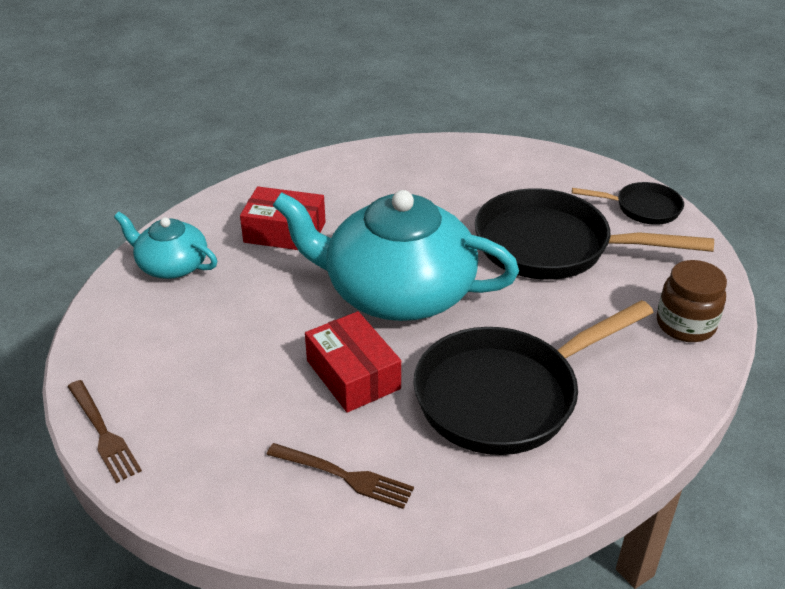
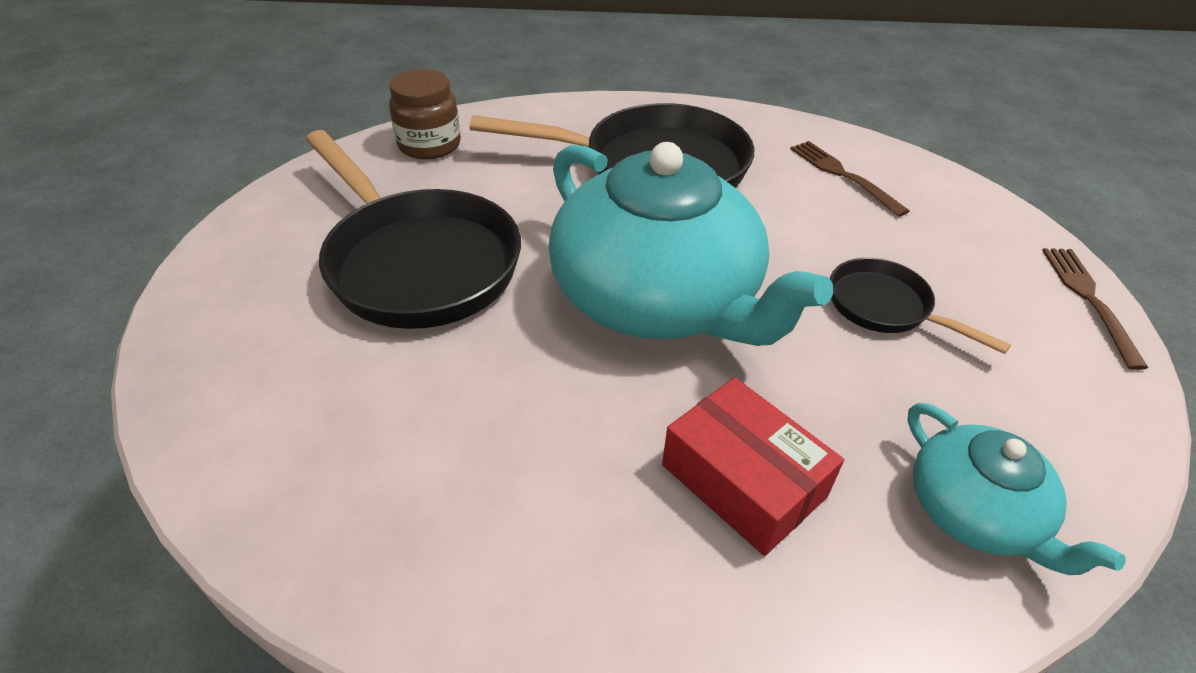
camera: 145 degrees left, 5 degrees up
(353, 374) = (781, 239): red box -> none
(642, 208) = (245, 254): black pan -> black pan (885, 307)

